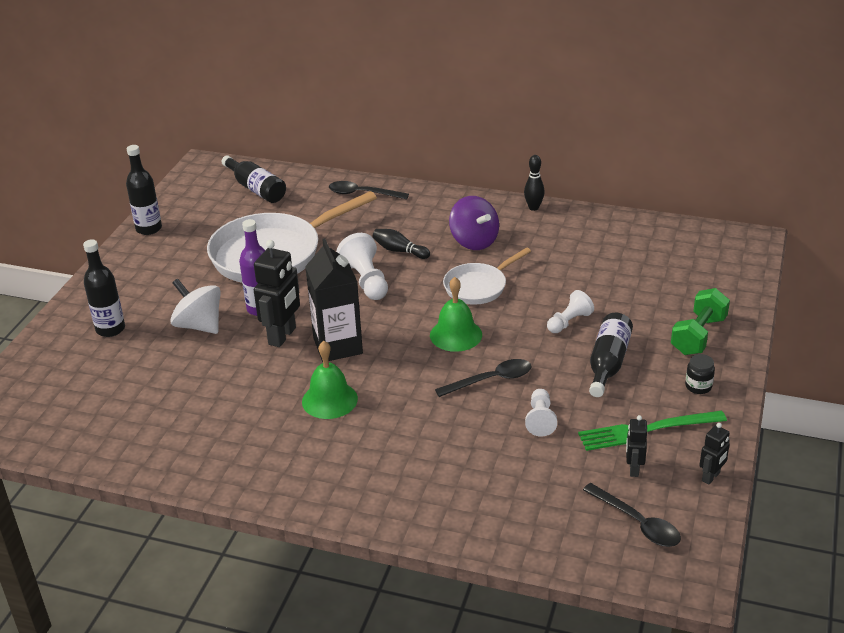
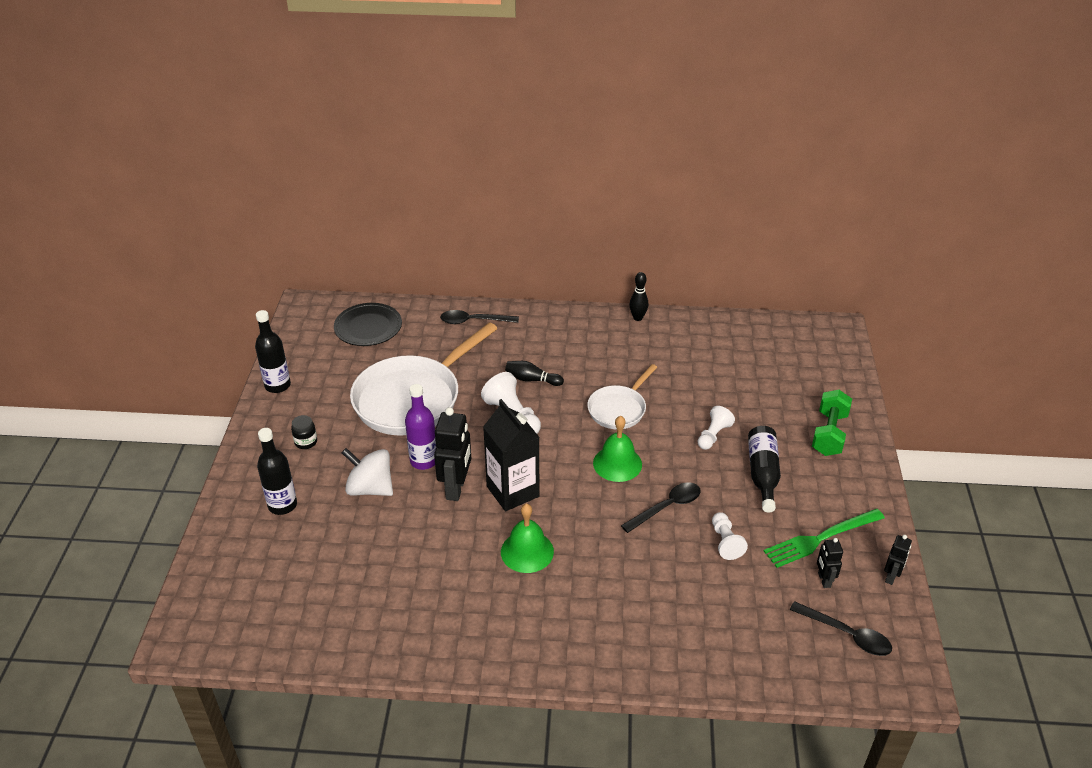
camera: 15 degrees left, 5 degrees up
(256, 189) = (368, 327): black bottle -> black plate
(474, 241) = (597, 360): purple spinning top -> none
(698, 386) = (847, 486): black jar -> black jar (306, 442)

